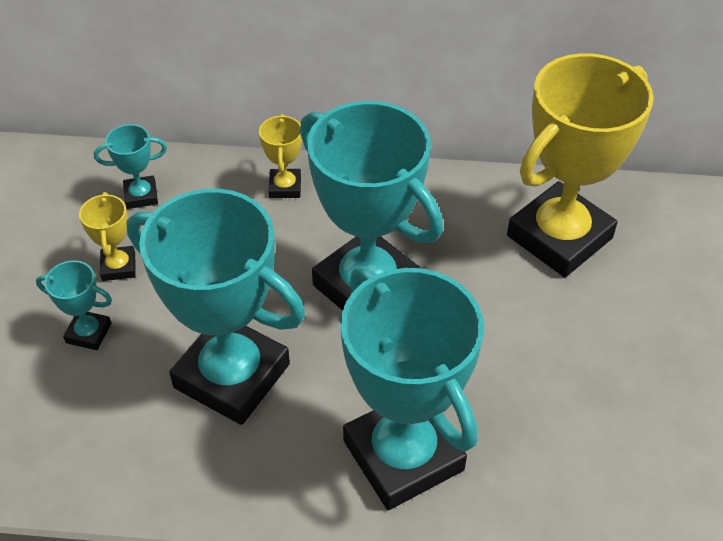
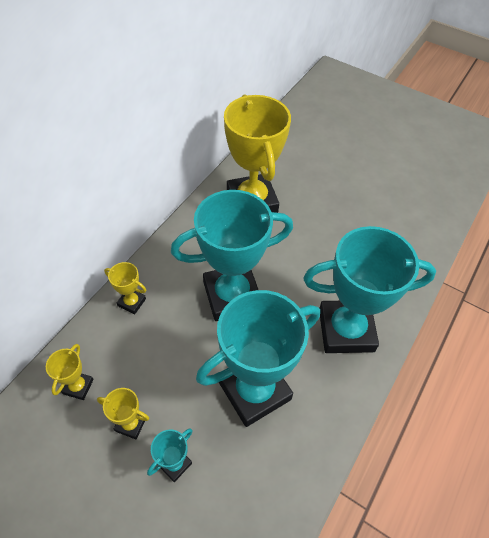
camera: 65 degrees left, 5 degrees up
(141, 196) = (78, 386): turquoise trophy -> yellow trophy

